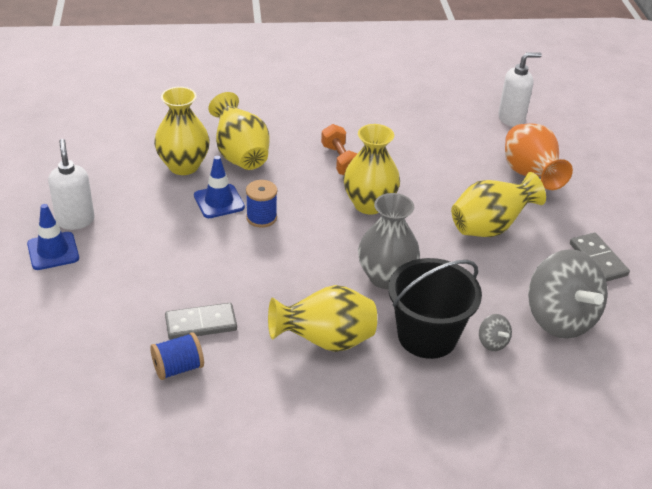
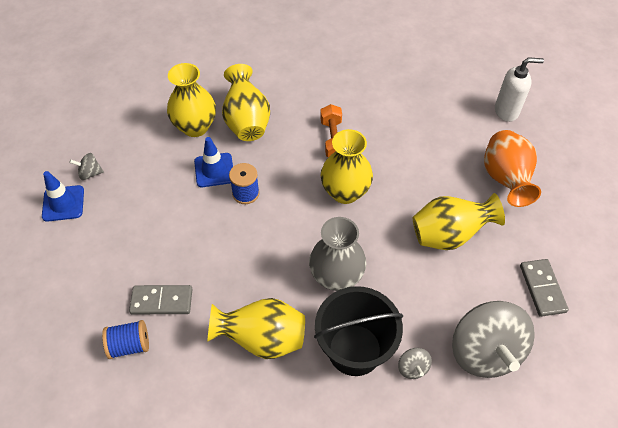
camera: 15 degrees right, 15 degrees up
(75, 220) = (90, 173): white soap dispenser -> grey spinning top

